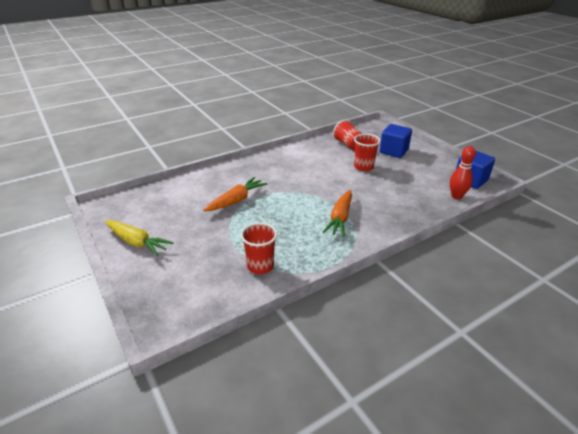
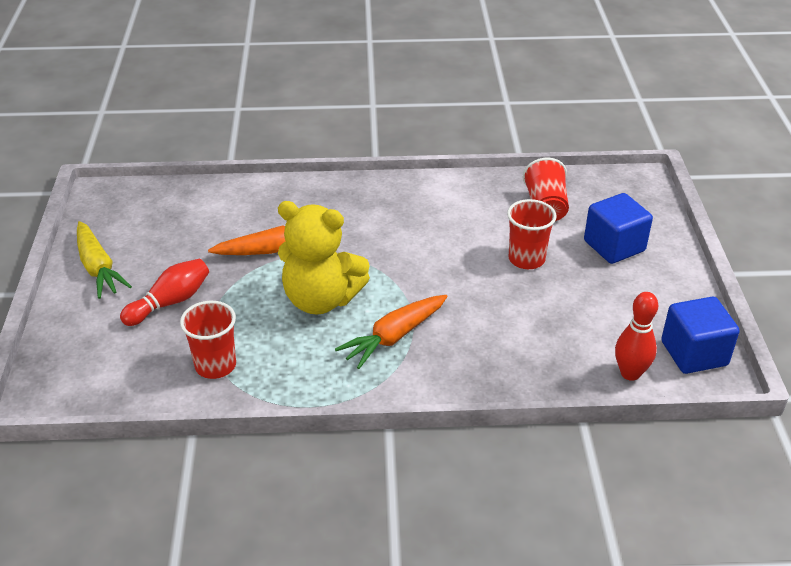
camera: 30 degrees right, 5 degrees up
(201, 244) = (170, 302): none -> red bowling pin
(285, 214) = (321, 299): none -> yellow teddy bear

